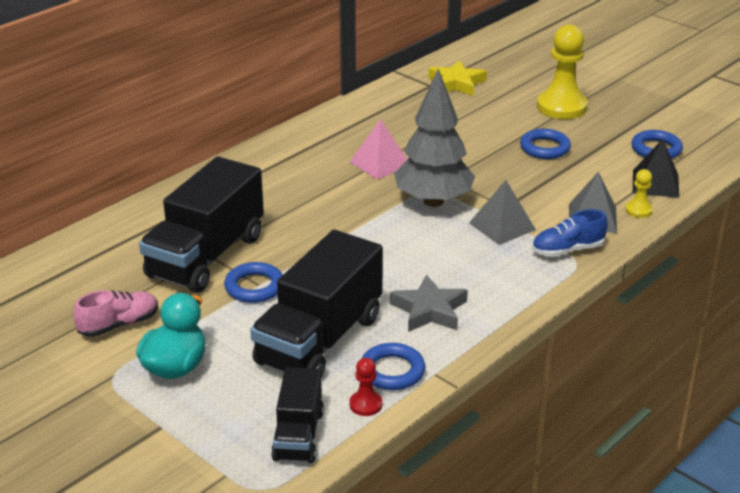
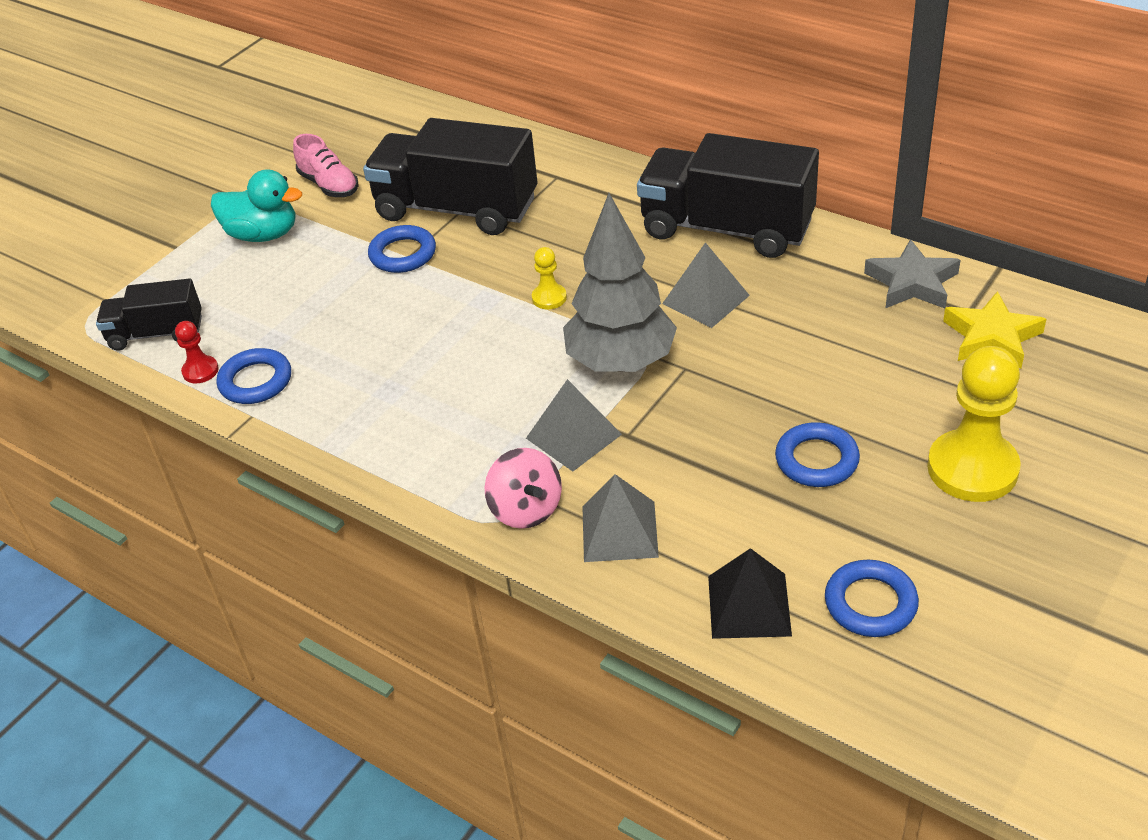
camera: 85 degrees right, 10 degrees up
(319, 340) = (309, 319): black truck -> black truck (727, 228)
(380, 163) = (706, 299): pink pyramid -> grey pyramid
(429, 310) = (371, 394): grey star -> grey star (912, 283)
(567, 250) = (526, 509): blue shoe -> pink spinning top
(638, 210) = (656, 586): yellow pawn -> yellow pawn (549, 298)

